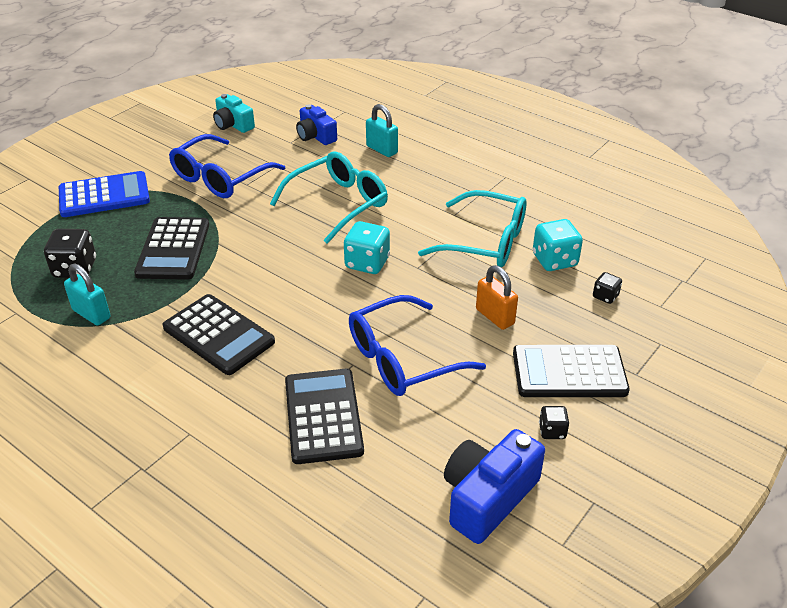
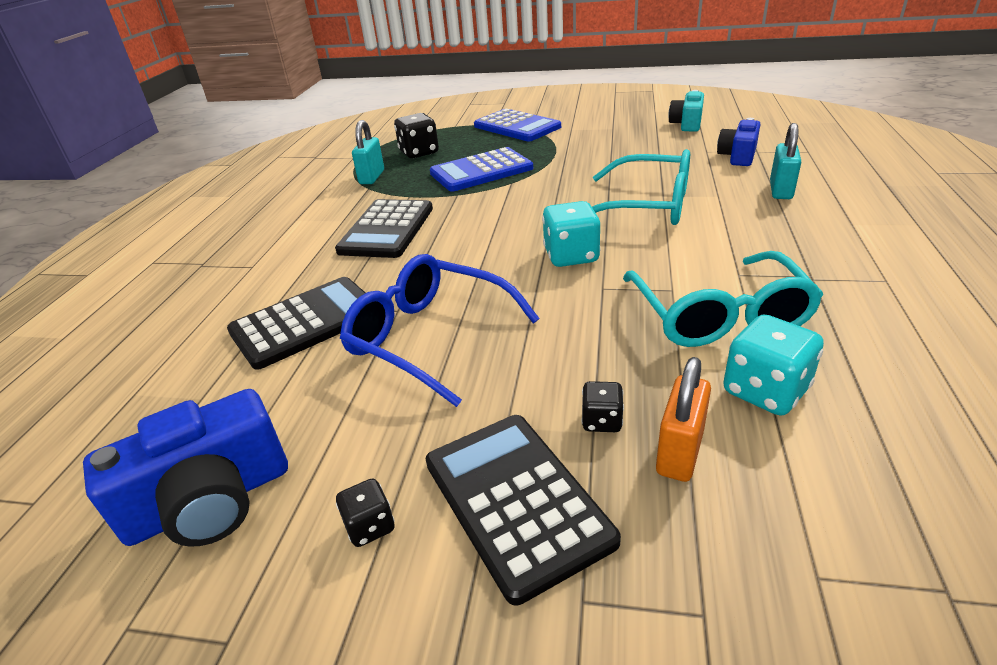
camera: 65 degrees right, 5 degrees down
(173, 249) = (481, 171): black calculator -> blue calculator
(220, 177) = (602, 148): blue glasses -> none
(487, 497) = (210, 501): blue camera -> blue camera turned 135 degrees clockwise
(495, 316) = (572, 379): orange padlock -> orange padlock (679, 452)
(605, 296) = (749, 482): black dice -> black dice (602, 421)

